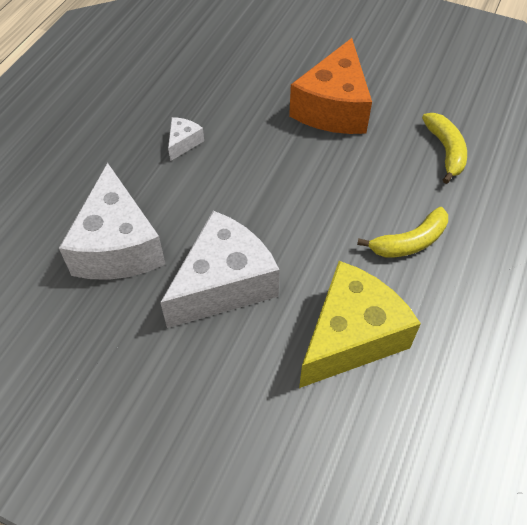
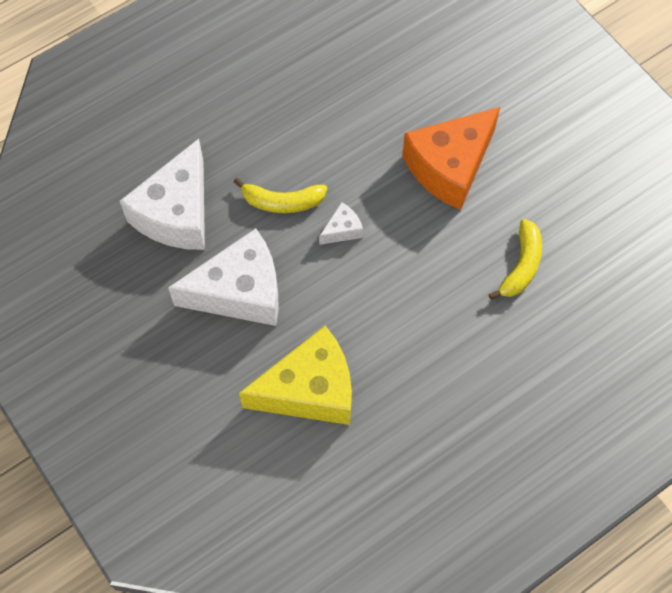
camera: 30 degrees right, 10 degrees up
(183, 143) = (289, 137): white cheese -> white cheese (342, 230)
(409, 242) = (418, 336): yellow banana -> yellow banana (282, 202)

